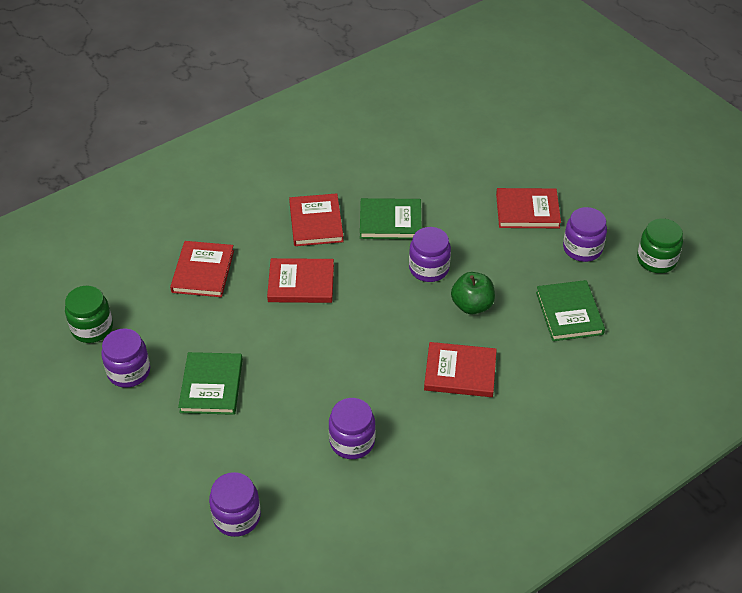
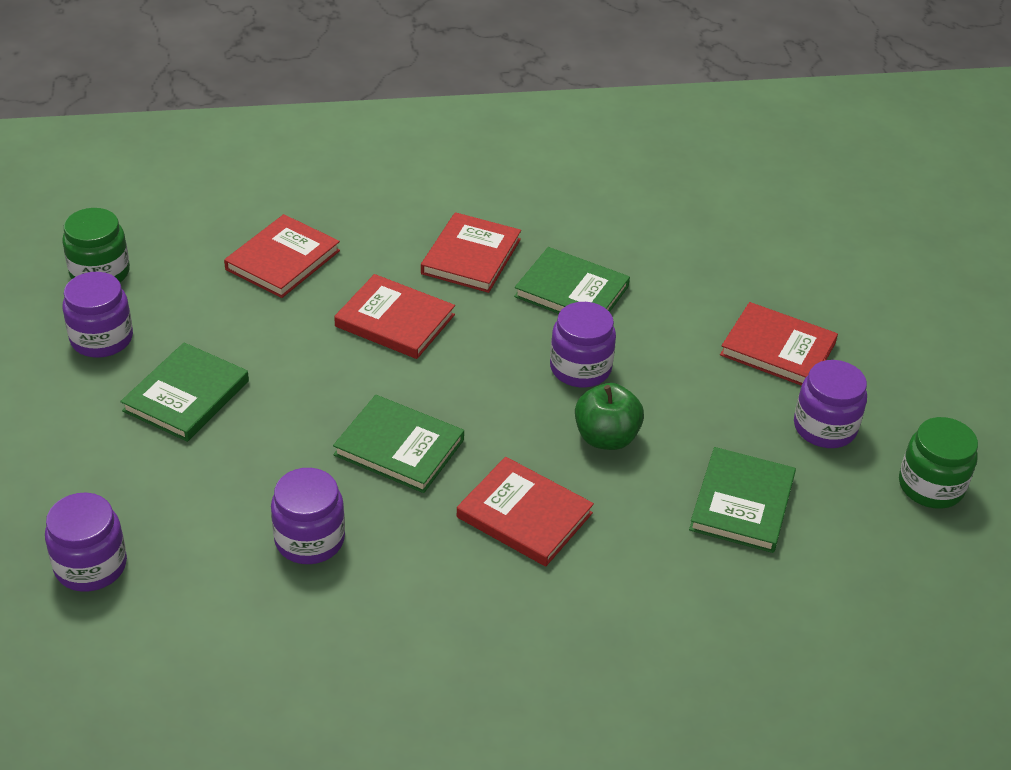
camera: 25 degrees right, 5 degrees down
(362, 362) = (399, 447): none -> green book

